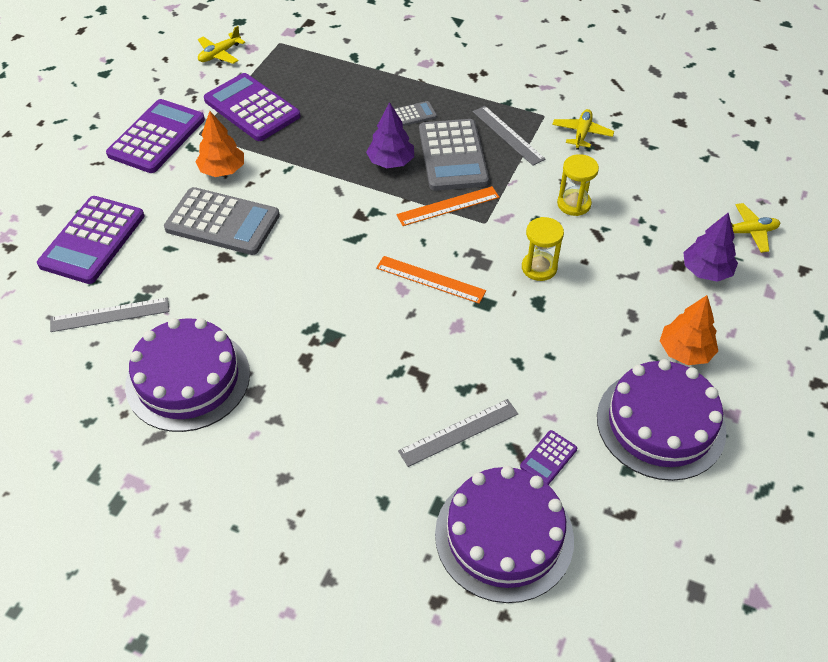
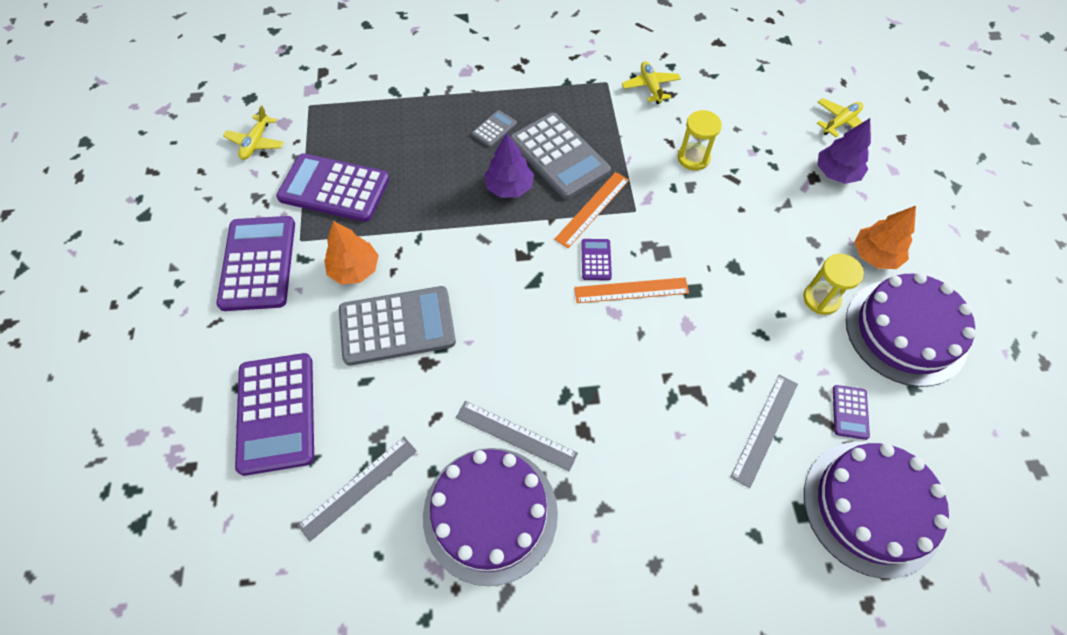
camera: 30 degrees left, 10 degrees up
(419, 244) = (596, 260): none -> purple calculator
(508, 135) = (591, 114): grey ruler -> grey ruler (516, 435)
(539, 268) = (711, 233): yellow hourglass -> yellow hourglass (821, 299)

